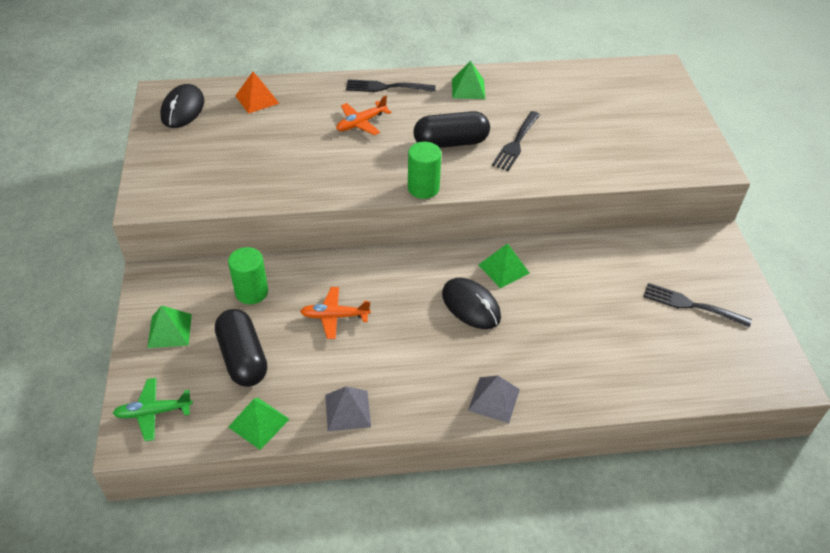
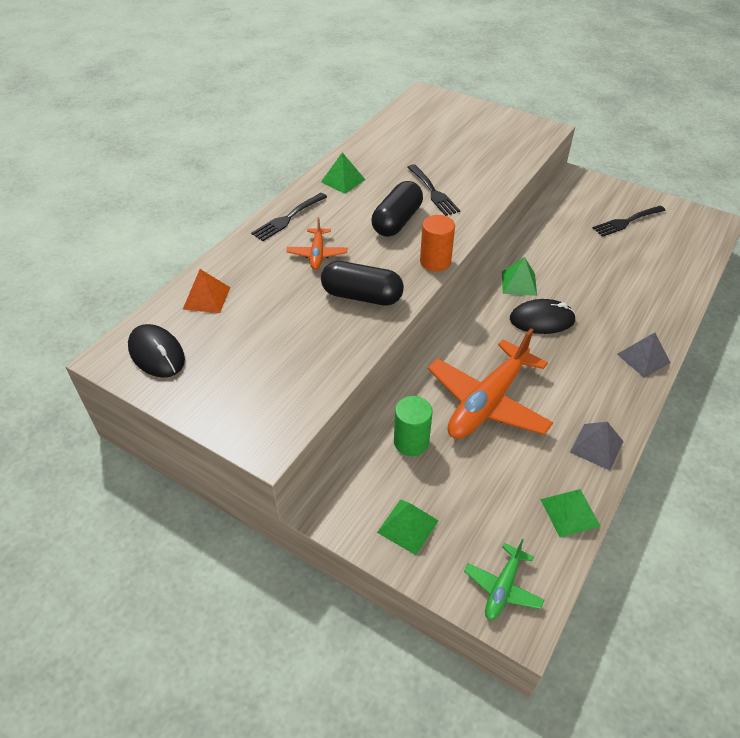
camera: 50 degrees left, 0 degrees up
(243, 358) = (486, 487): black capsule -> black capsule (362, 296)
(334, 316) = (487, 402): orange plane -> orange plane, size x2.03
(423, 188) = (435, 261): green cylinder -> orange cylinder

